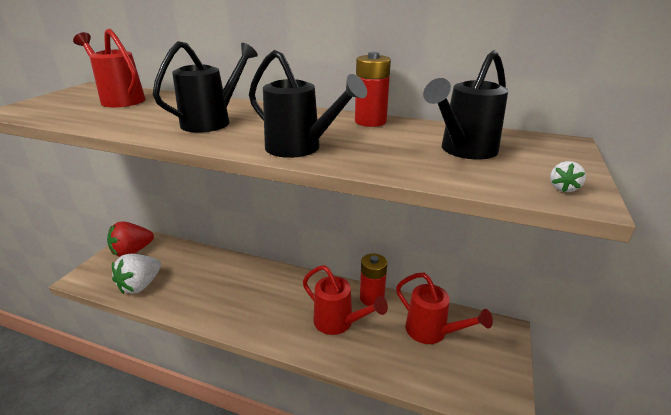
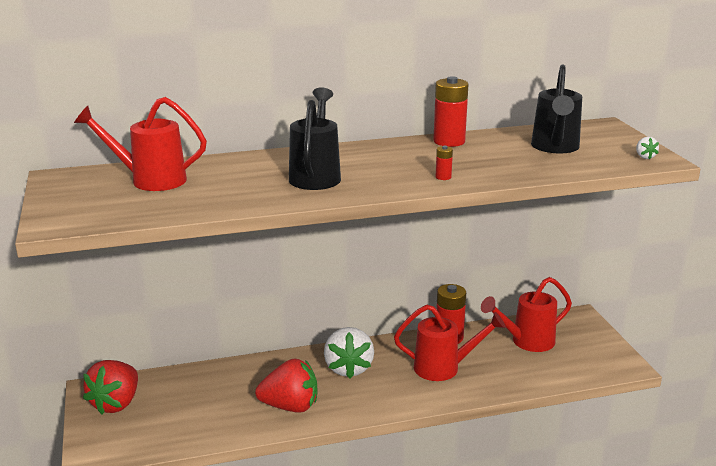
camera: 35 degrees left, 5 degrees down
(140, 285) = (187, 427): white strawberry -> white strawberry (348, 368)
(207, 301) = (290, 406): none -> red strawberry
(300, 148) = (443, 177): black watering can -> red battery
(431, 332) = (527, 341): red watering can -> red watering can turned 150 degrees clockwise

